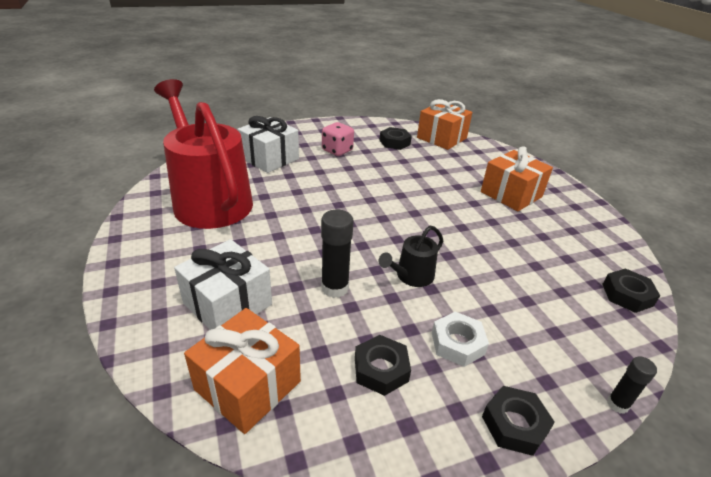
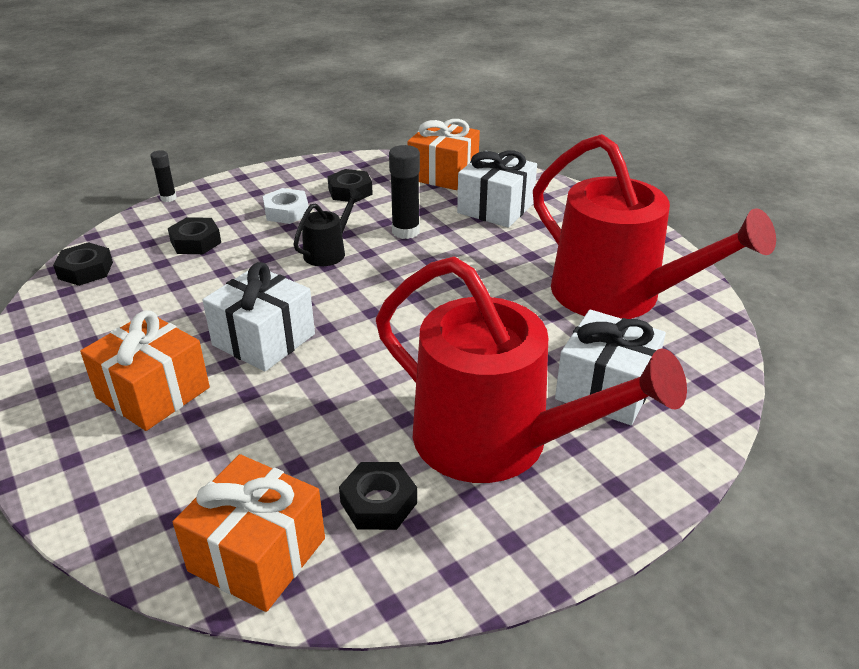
camera: 170 degrees right, 0 degrees up
(337, 150) = (496, 441): pink dice -> red watering can
(455, 212) = (263, 340): none -> white gift
(514, 424) = (253, 181): black nut -> black nut (196, 242)

